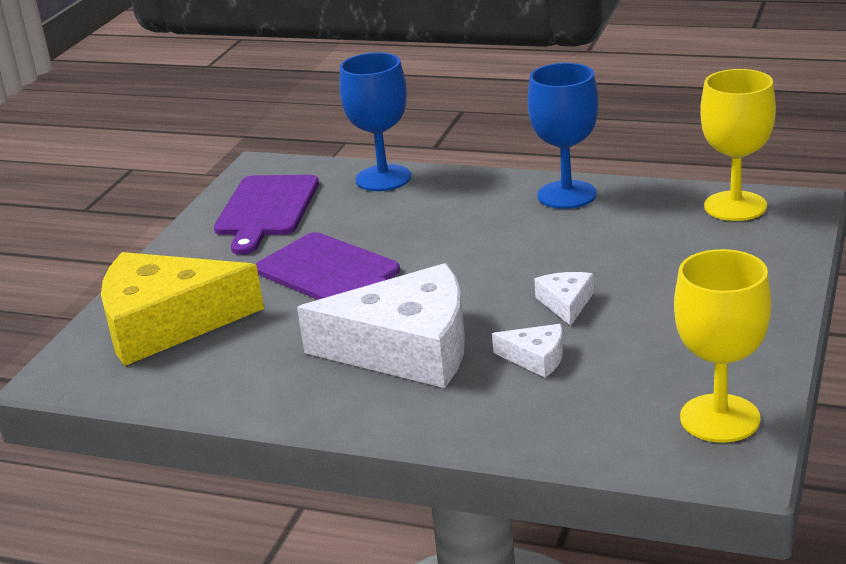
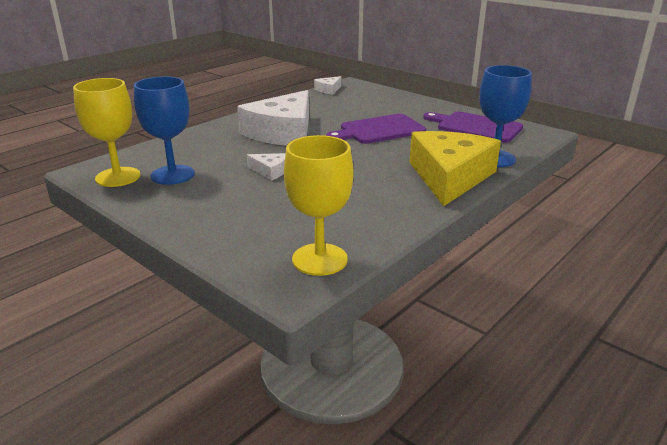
camera: 110 degrees right, 0 degrees up
(166, 323) = (370, 99): yellow cheese -> yellow cheese (449, 177)
(536, 358) = (232, 154): white cheese -> white cheese (328, 90)
(567, 195) = (410, 204): blue goblet -> blue goblet (172, 175)

